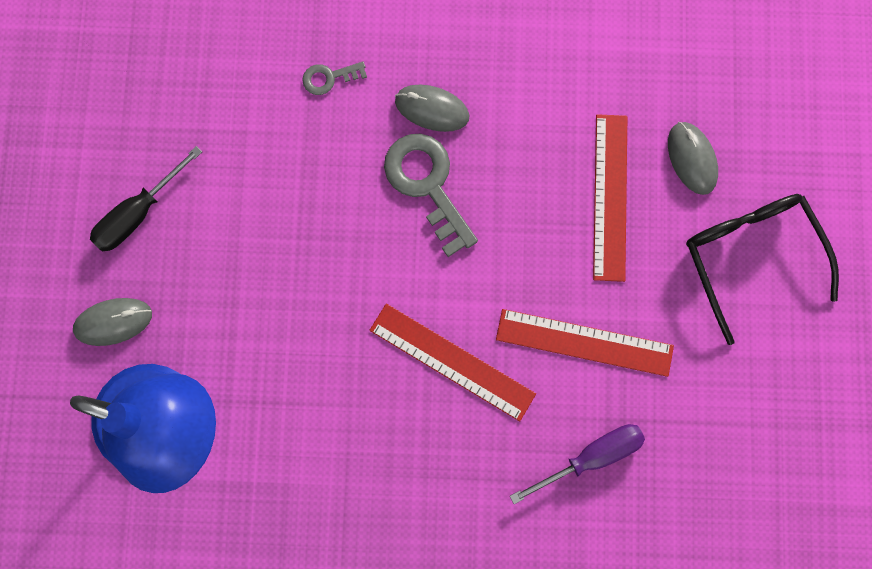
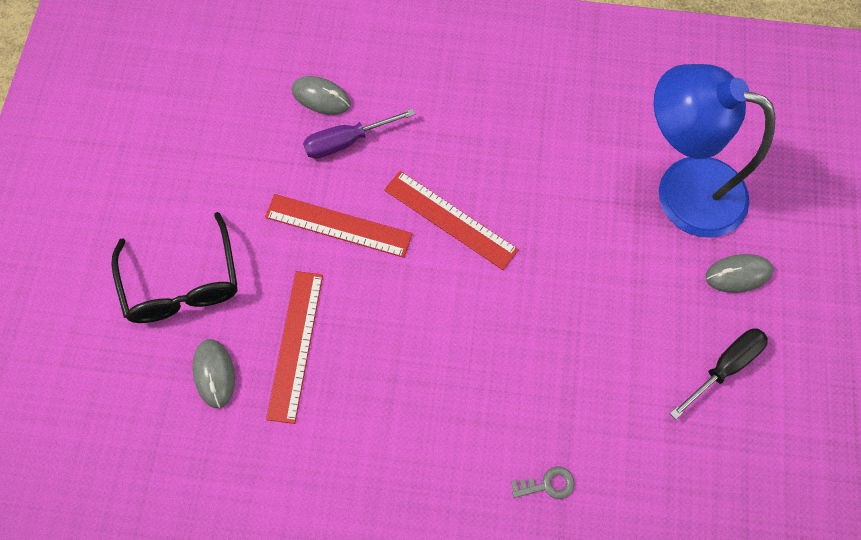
camera: 175 degrees left, 10 degrees down
(427, 185) = (459, 370): grey key -> none
(432, 109) = (450, 443): grey mouse -> grey mouse (321, 97)

